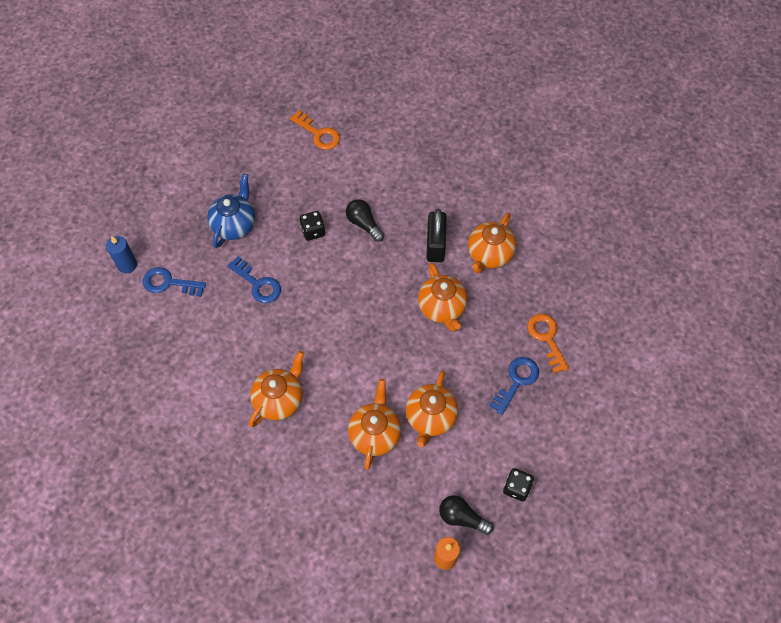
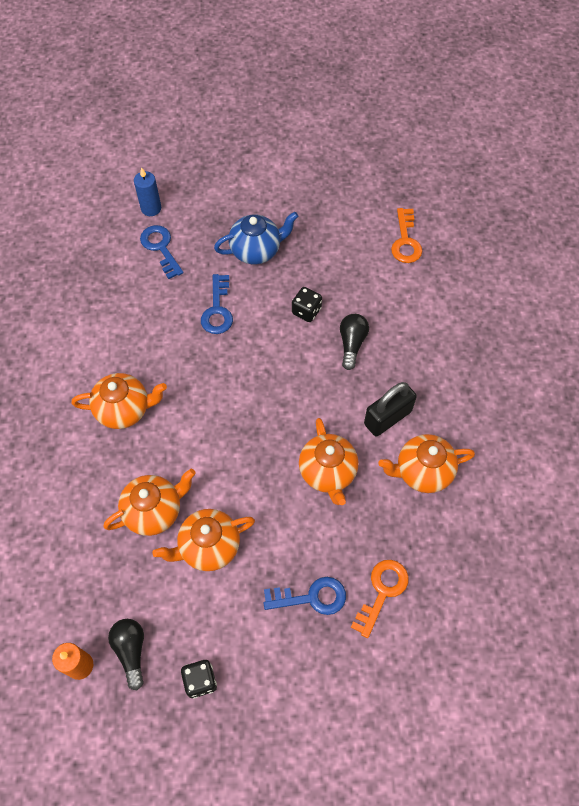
camera: 50 degrees right, 0 degrees up
(442, 308) = (328, 473): orange teapot -> orange teapot turned 45 degrees counterclockwise

